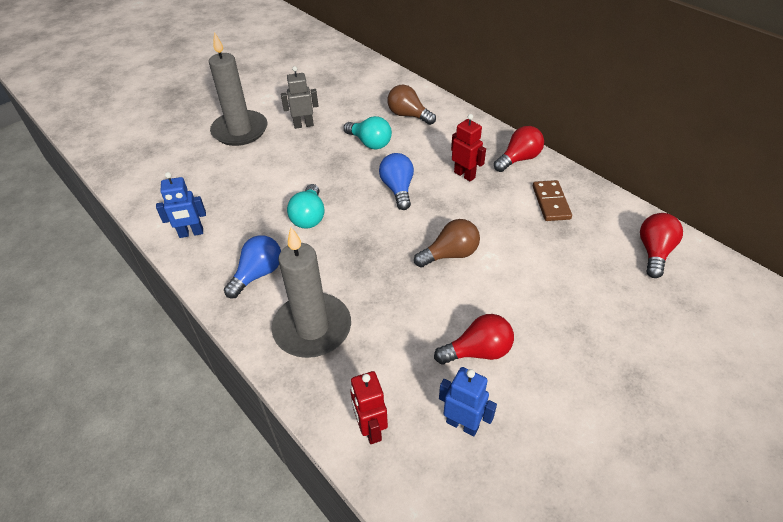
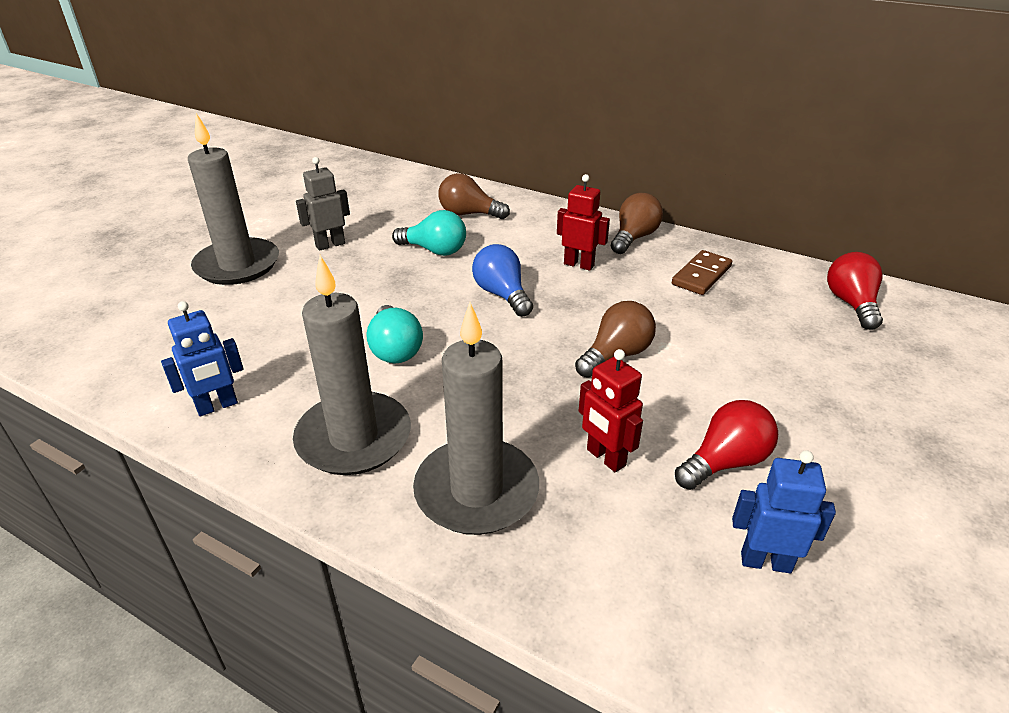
camera: 20 degrees left, 10 degrees down
(258, 274) = (354, 438): blue light bulb -> grey candle
(370, 429) = (643, 608): red robot -> red robot (605, 458)
(518, 159) = (634, 238): red light bulb -> brown light bulb
(551, 202) = (701, 275): brown domino -> brown domino turned 60 degrees clockwise

